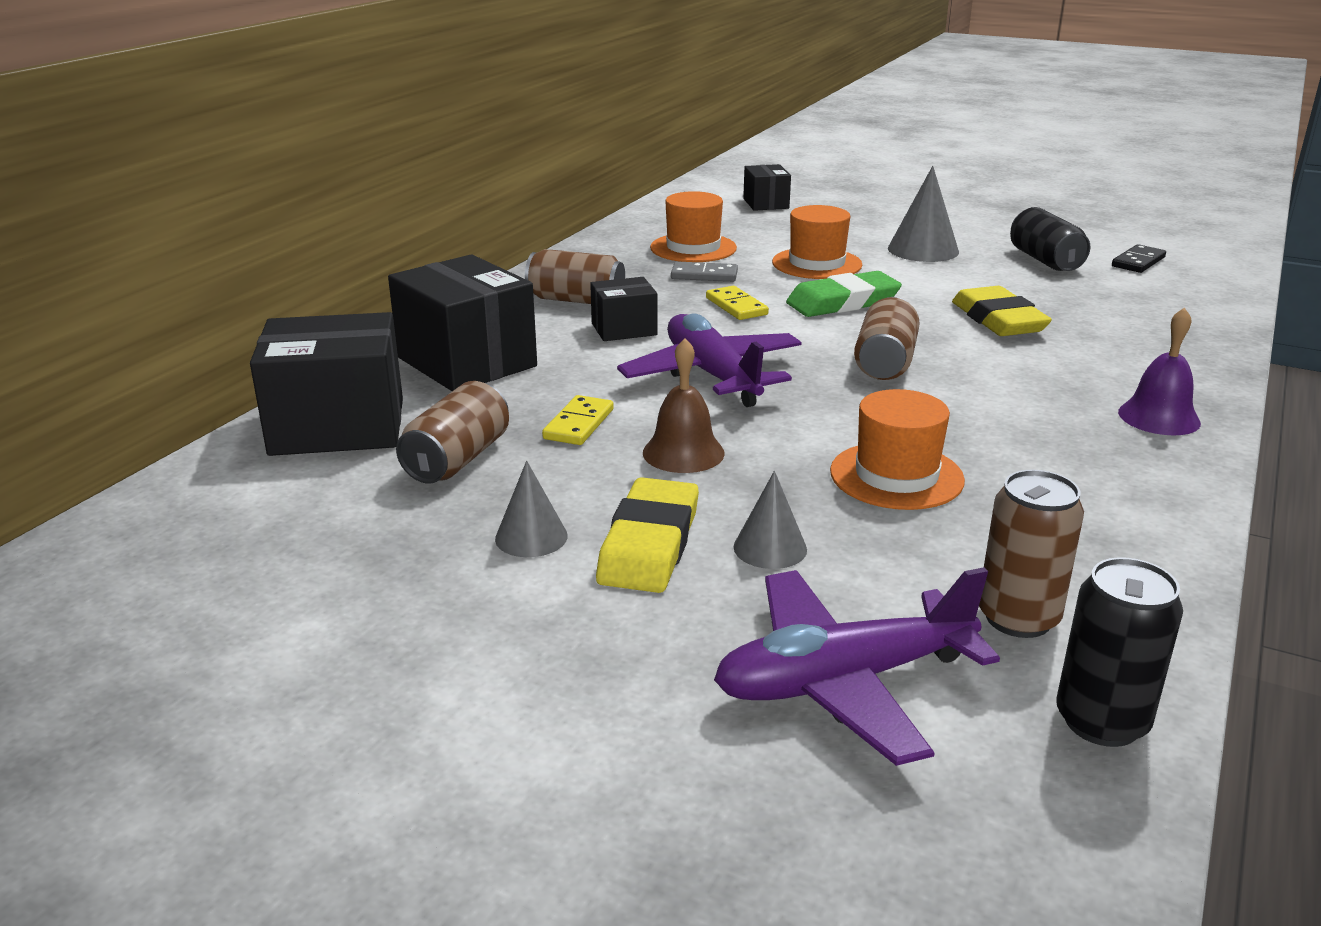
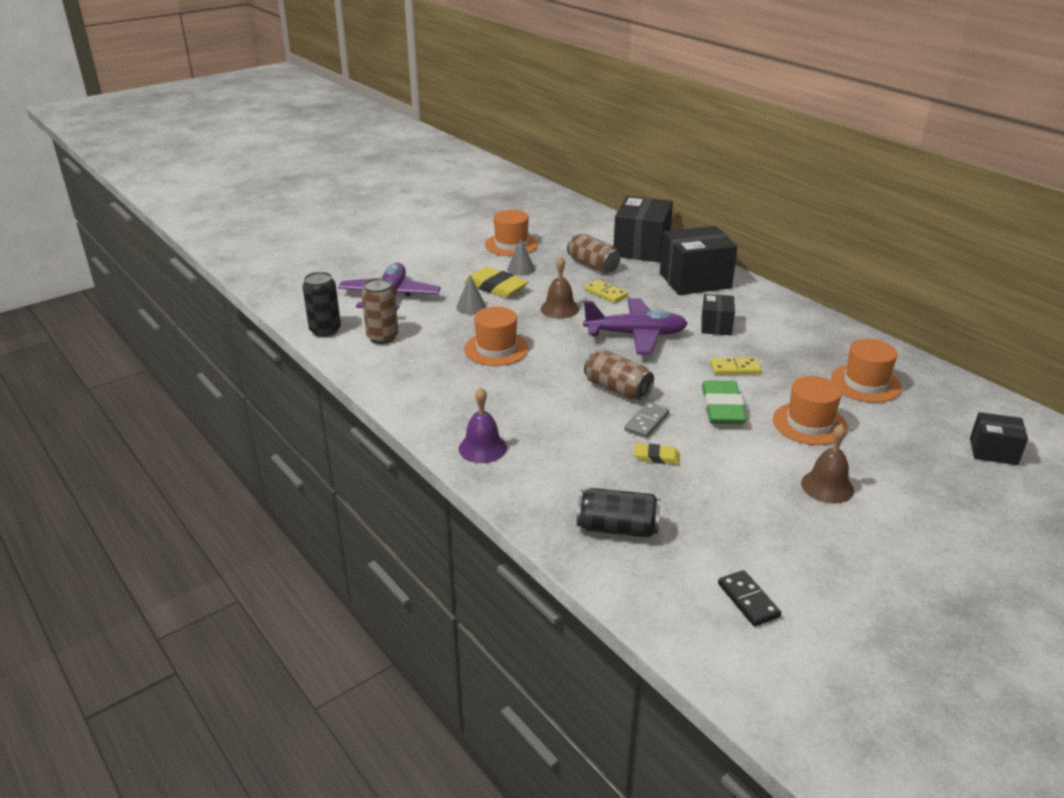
camera: 115 degrees right, 5 degrees up
(389, 588) = (511, 245): none -> orange hat
(576, 300) = (771, 322): brown can -> none
(704, 275) = (801, 372): grey domino -> grey domino (646, 422)
(923, 250) = (827, 486): grey cone -> brown bell
(998, 320) = (656, 457): yellow eraser -> yellow eraser, size x0.54
(1045, 260) = (775, 543): black can -> black can (617, 528)

